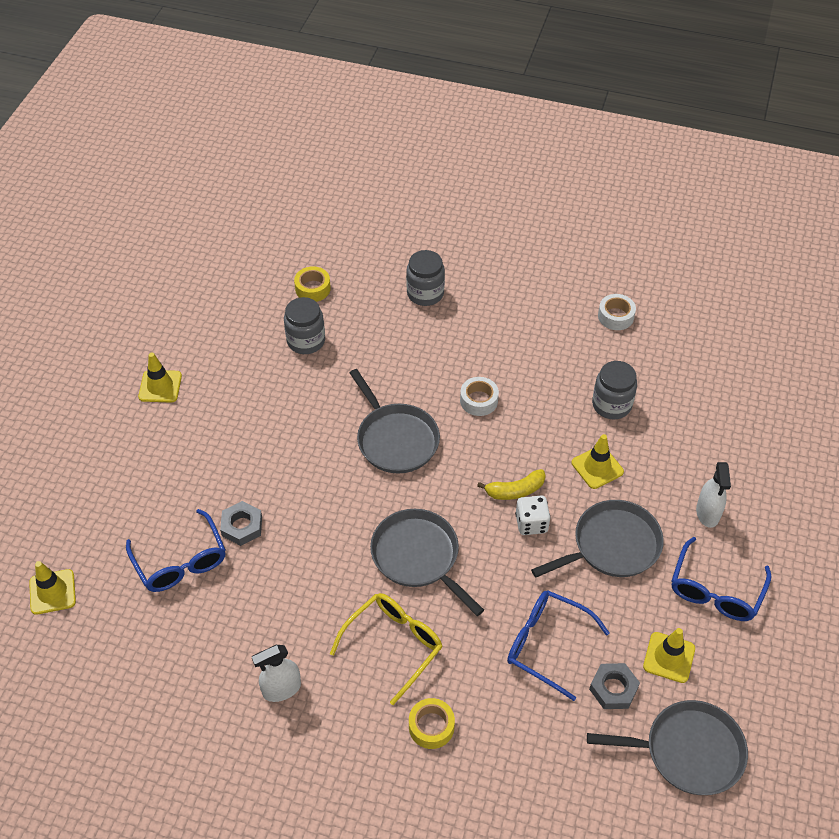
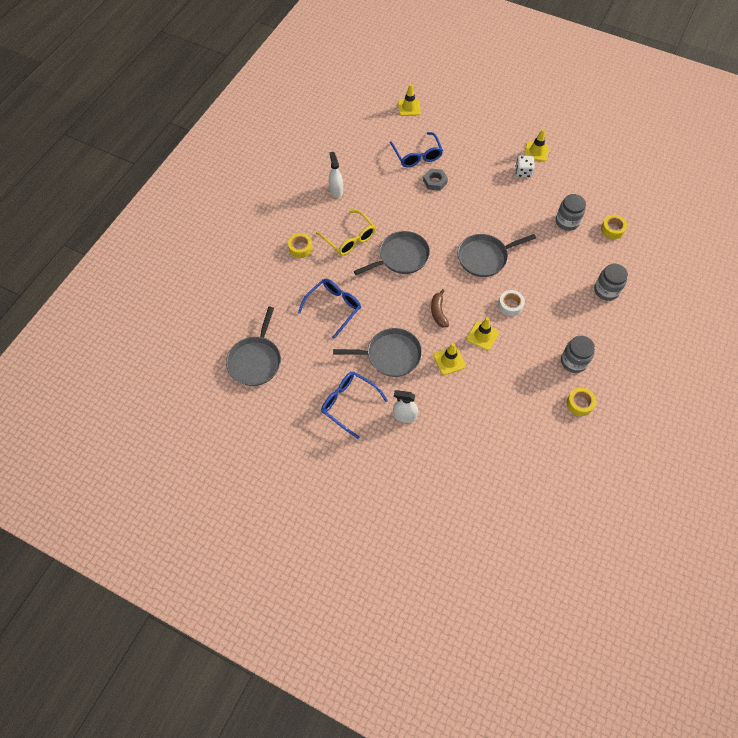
camera: 100 degrees right, 10 degrees up
(181, 562) = (417, 155): blue glasses -> blue glasses turned 90 degrees counterclockwise
(515, 490) = (438, 312): yellow banana -> brown banana
(531, 523) = (413, 316): white dice -> white dice (523, 172)
(611, 405) = (499, 381): grey jar -> grey jar (573, 361)
(612, 545) = (390, 355): grey pan -> grey pan turned 75 degrees counterclockwise
(613, 688) = (300, 334): grey nut -> none
(615, 316) = (579, 403): white tape -> yellow tape
(669, 657) = (312, 366): yellow traffic cone -> yellow traffic cone (482, 336)

